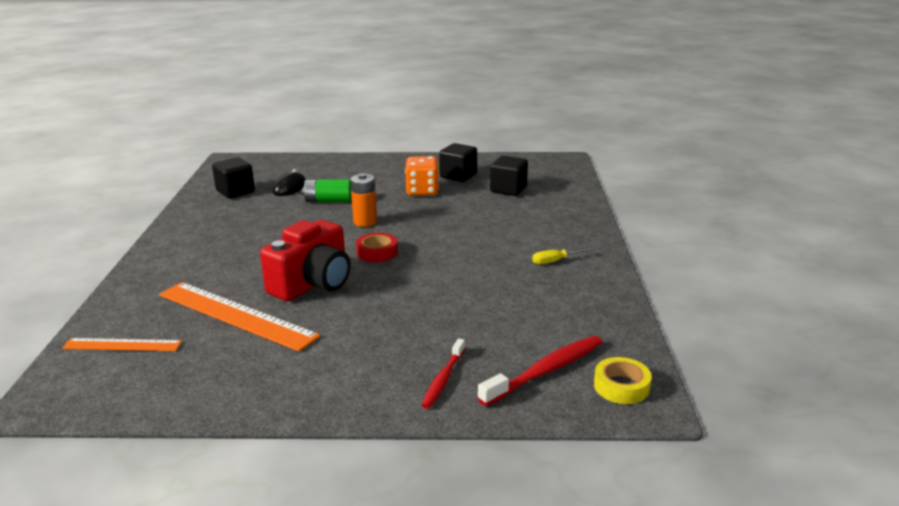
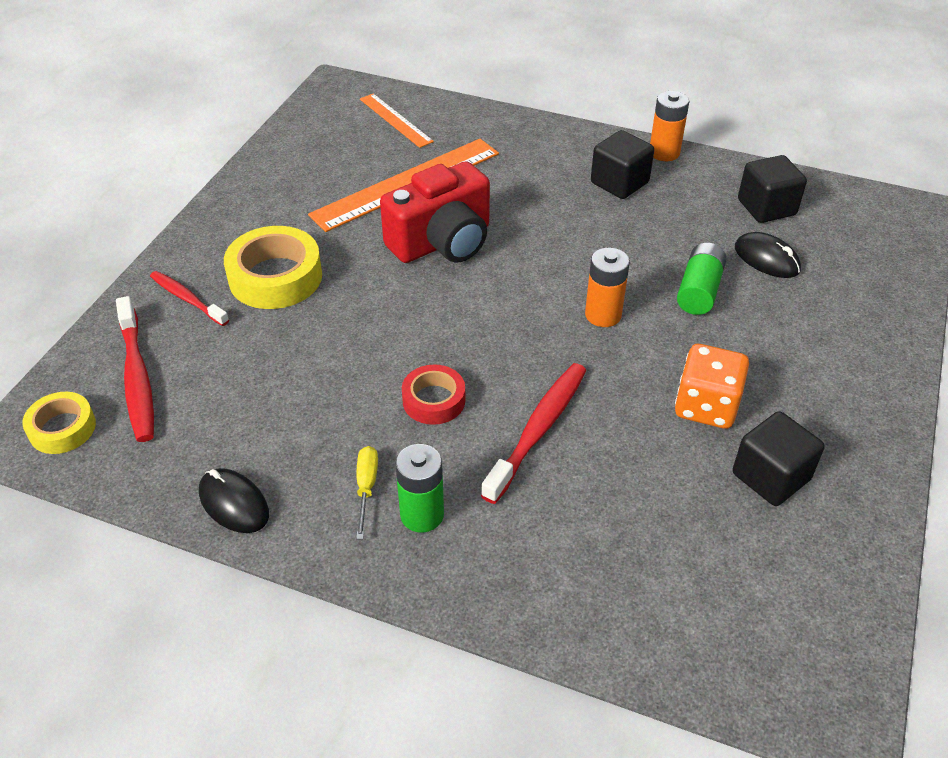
camera: 110 degrees right, 20 degrees up
(122, 345) = (395, 120): orange ruler -> orange ruler turned 60 degrees counterclockwise
(172, 225) = (664, 153): none -> orange battery
(313, 284) = (442, 242): red camera -> red camera turned 90 degrees counterclockwise
(377, 252) = (496, 308): red tape -> red tape (434, 400)
(391, 344) = (275, 277): none -> yellow tape
(472, 225) = (538, 430): none -> red toothbrush
(508, 189) = (676, 531): black cube -> black cube (619, 183)
(557, 243) = (422, 515): none -> green battery
(607, 297) = (234, 503): none -> black mouse

